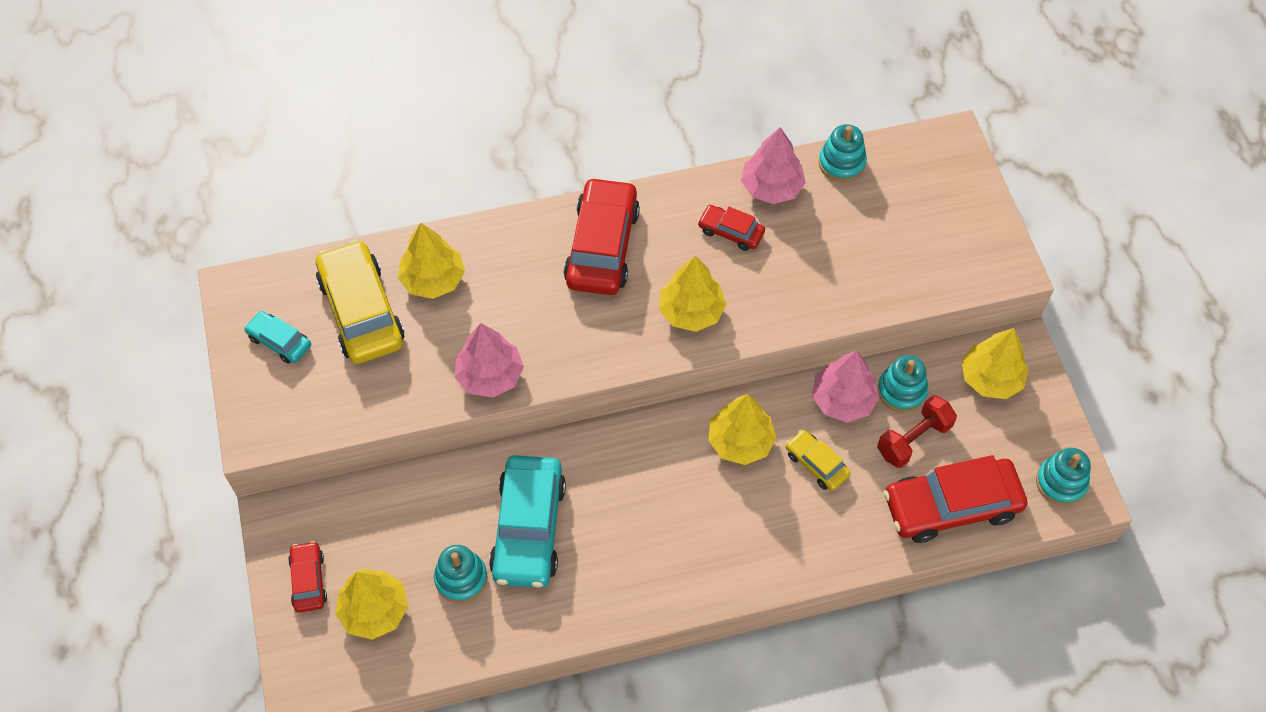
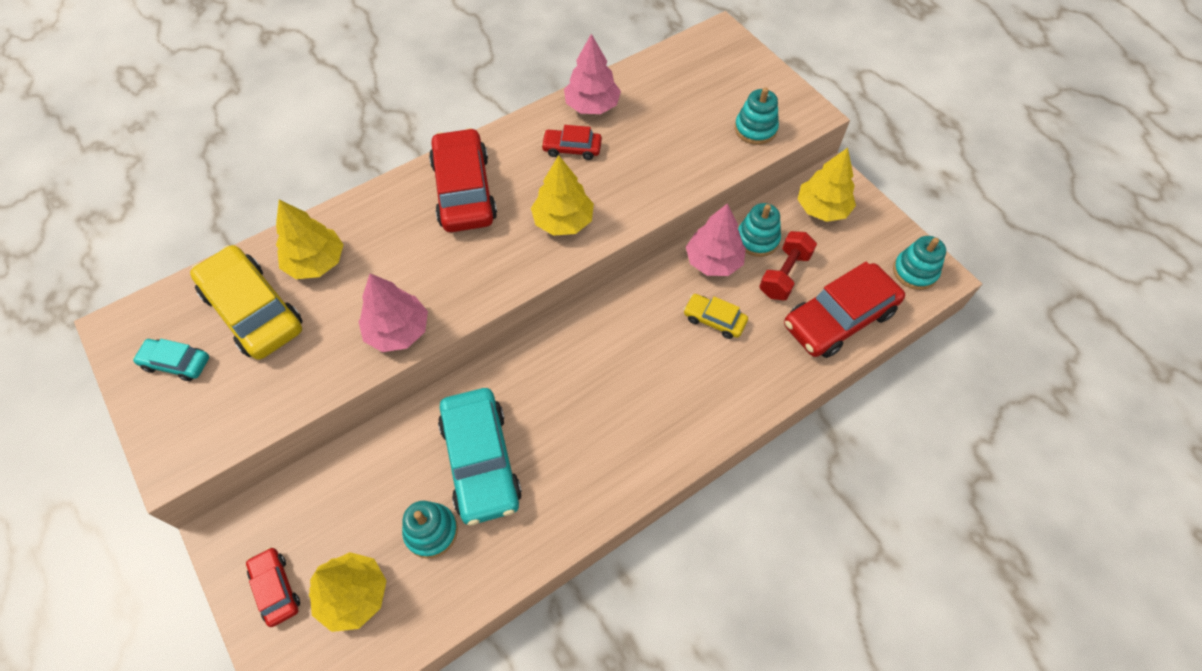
camera: 20 degrees left, 0 degrees up
(740, 441) = (642, 322): yellow tree -> none
(841, 163) = (641, 73): turquoise stacking toy -> turquoise stacking toy (755, 129)

